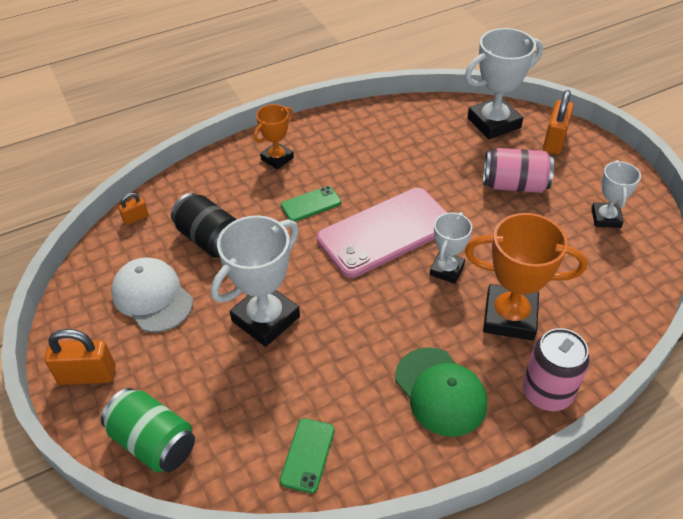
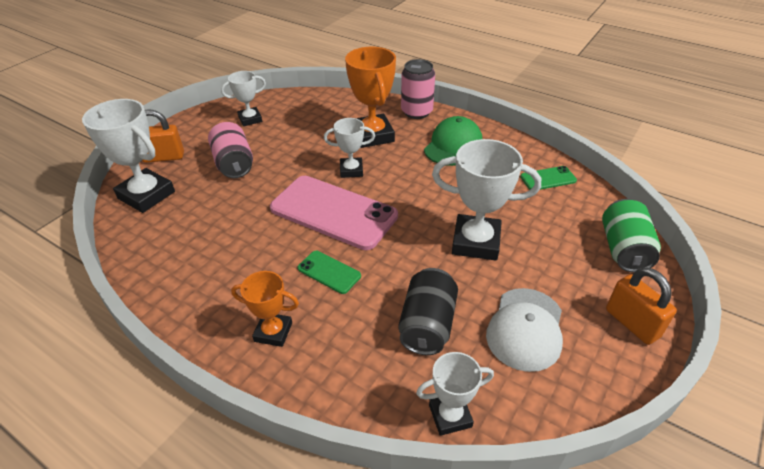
camera: 120 degrees left, 5 degrees down
(136, 218) = (450, 416): orange padlock -> white trophy

